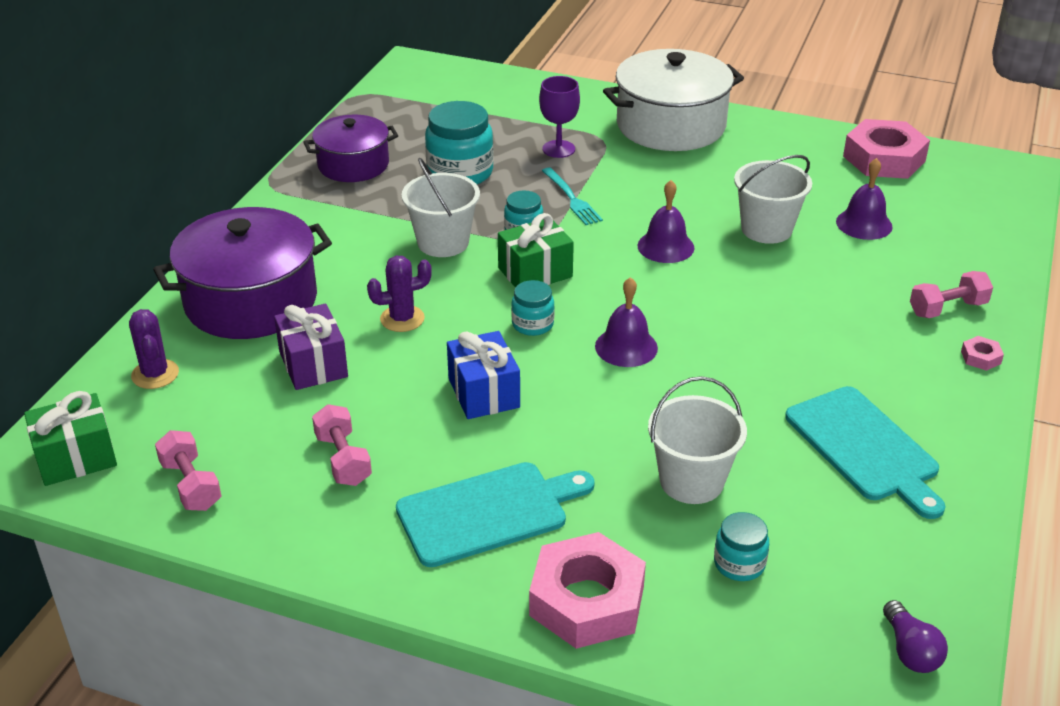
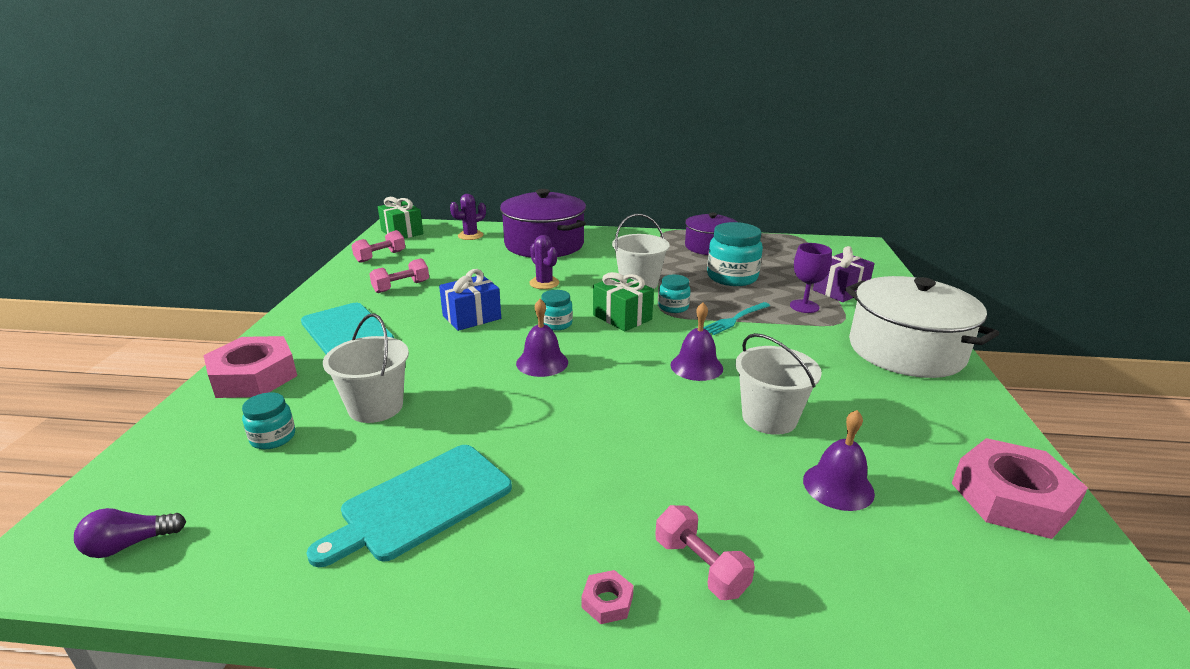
camera: 75 degrees right, 10 degrees down
(313, 364) = (489, 267): purple gift -> purple gift (840, 291)

